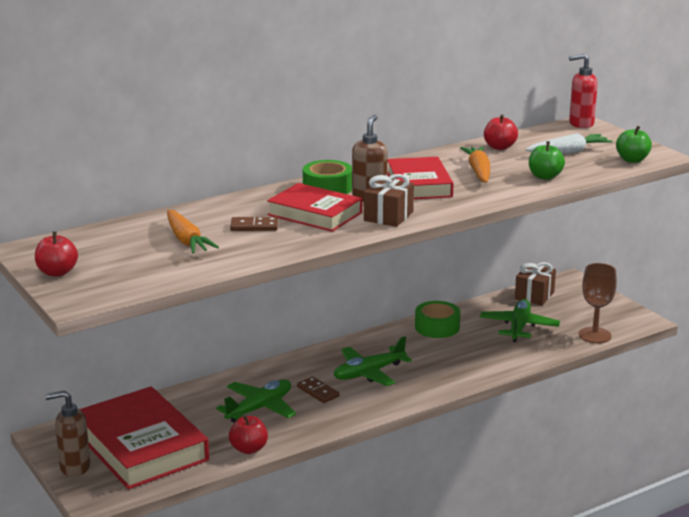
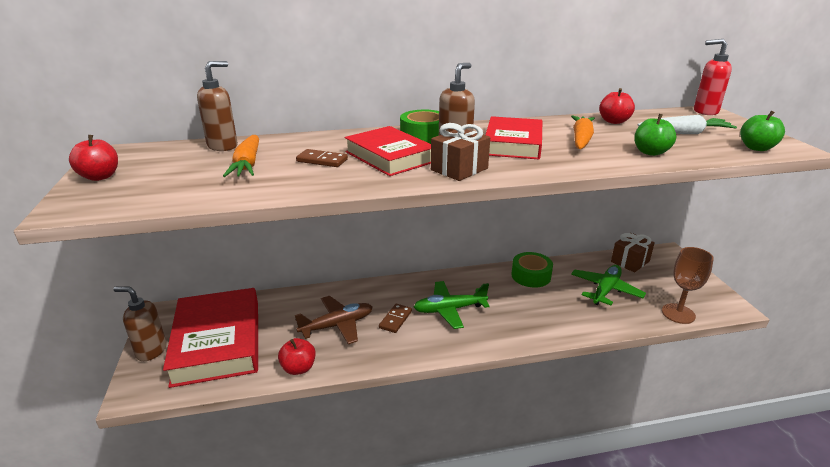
camera: 20 degrees right, 5 degrees up
(135, 227) = (223, 146): none -> brown soap dispenser
(259, 408) = (337, 325): green plane -> brown plane
(318, 392) = (395, 319): brown domino -> brown domino turned 45 degrees clockwise

